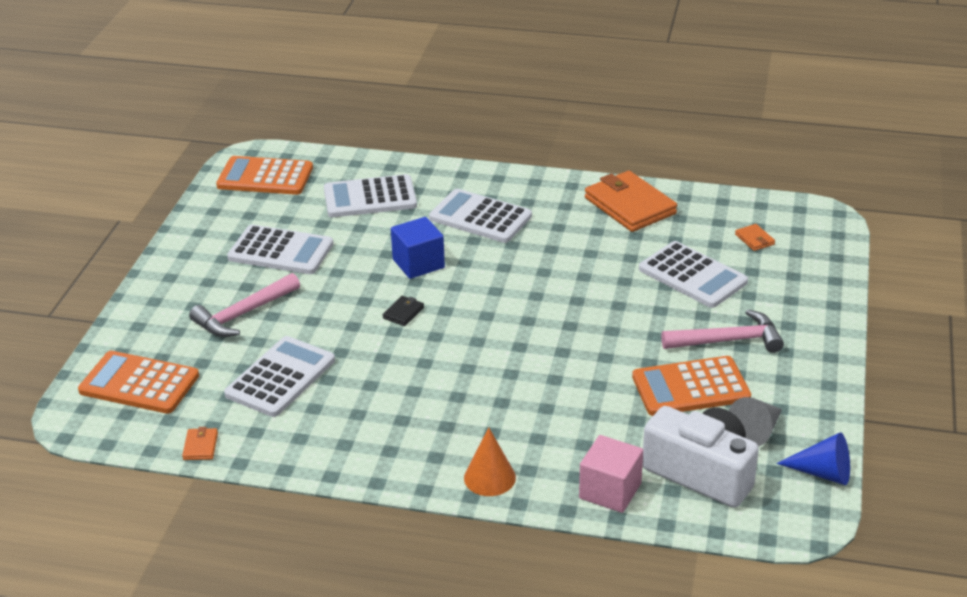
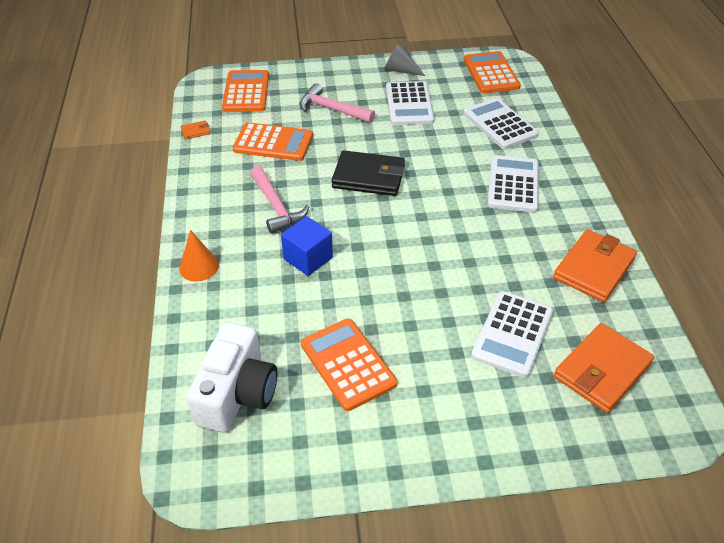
camera: 70 degrees right, 10 degrees up
(280, 377) = (273, 143): white calculator -> orange calculator
(403, 313) = (368, 177): black wallet -> black wallet, size x2.36
(418, 263) = (432, 168): blue cube -> blue cube (308, 258)
(610, 491) = (200, 338): pink cube -> none
(728, 340) = (427, 379): pink hammer -> pink hammer (276, 207)
(754, 239) = (602, 370): orange wallet -> orange wallet, size x2.36
(756, 431) = (304, 423): grey cone -> grey cone (400, 70)
(822, 473) = (261, 486): blue cone -> none

